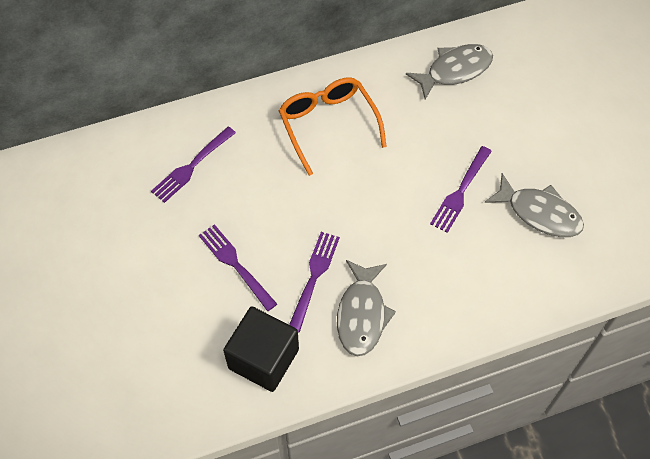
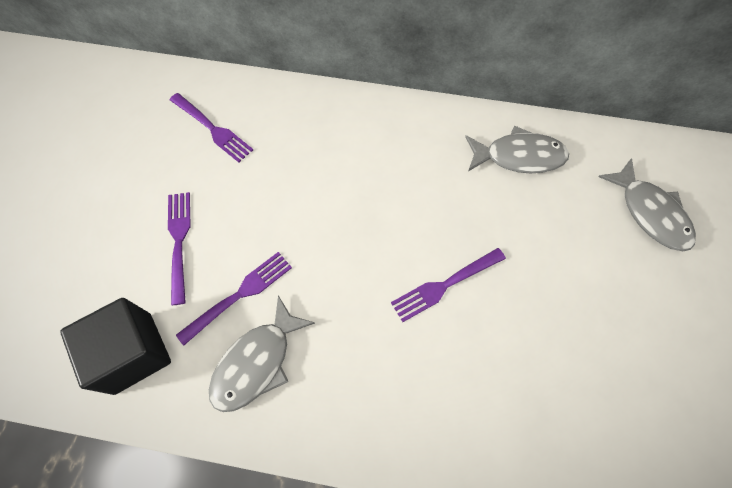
camera: 30 degrees right, 5 degrees up
(192, 166) = (212, 128): purple fork -> purple fork turned 120 degrees counterclockwise
(328, 124) = (358, 150): orange glasses -> none
(539, 213) = (517, 356): grey fish -> grey fish (650, 213)

